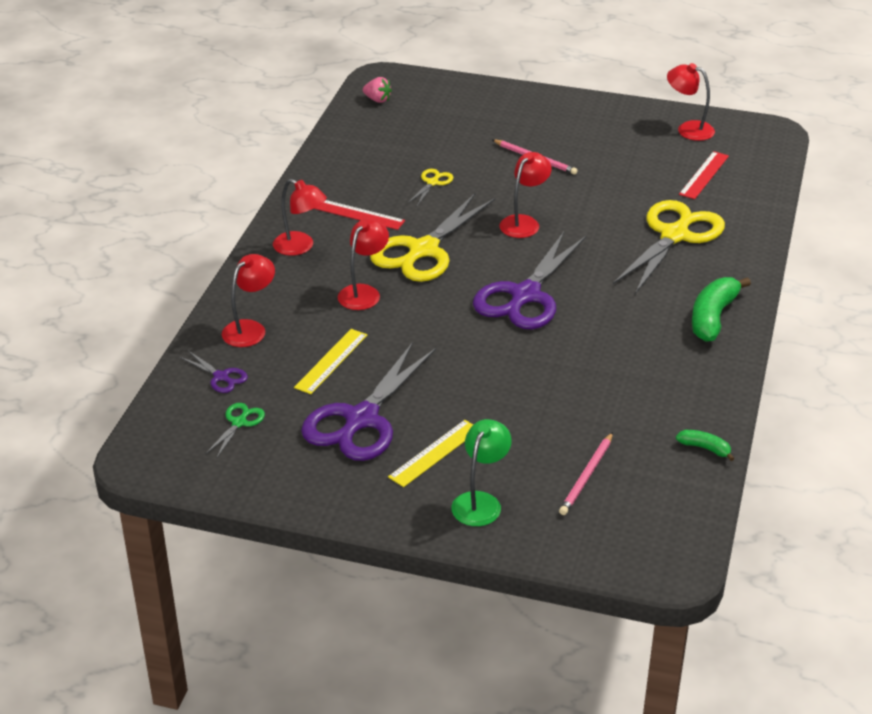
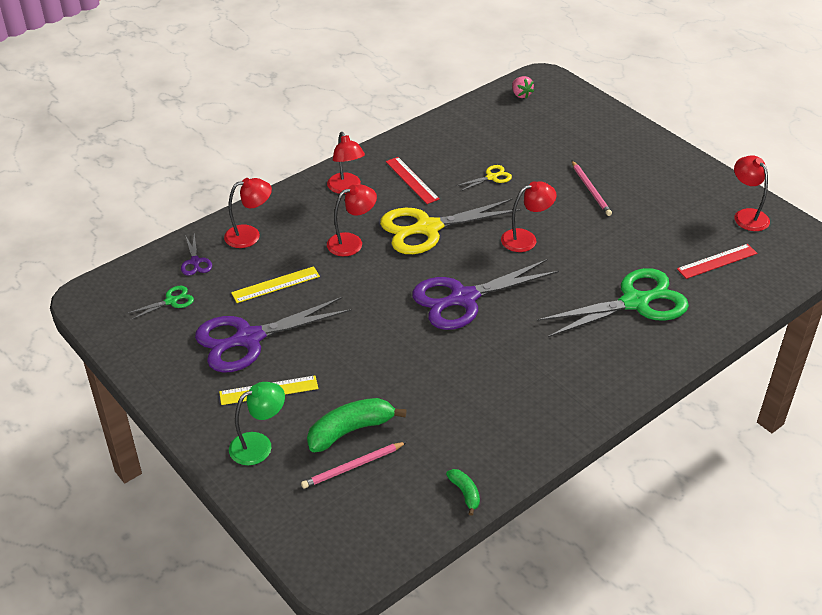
camera: 35 degrees right, 5 degrees up
(674, 235) = (635, 302): yellow scissors -> green scissors
(713, 317) = (591, 387): green banana -> green banana (350, 430)

